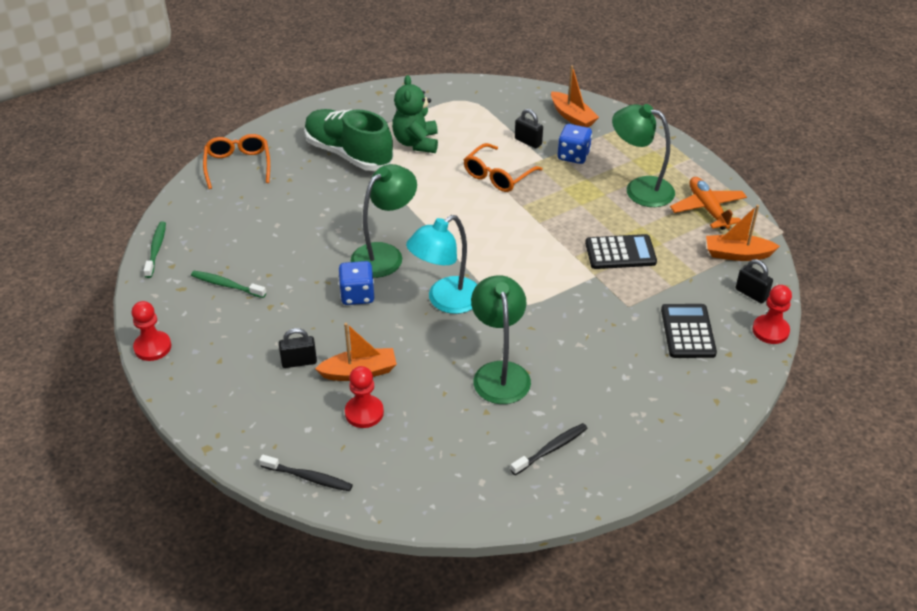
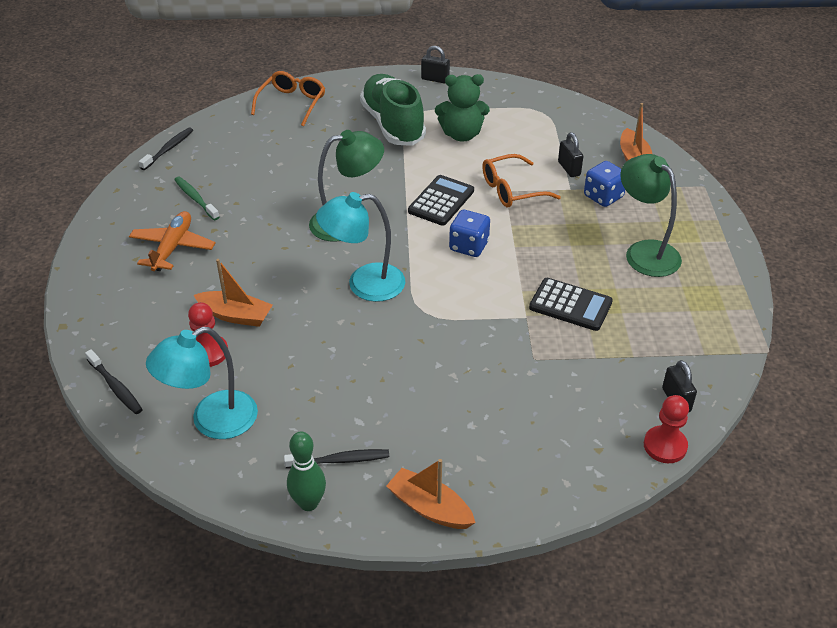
camera: 30 degrees right, 0 degrees up
(152, 347) = (96, 227): red pawn -> none
(156, 249) = (168, 149): green toothbrush -> black toothbrush
(299, 362) = (195, 286): black padlock -> black padlock (435, 79)
(357, 295) = (292, 248): blue dice -> blue dice (469, 246)
(416, 143) = (461, 135): green teddy bear -> green teddy bear turned 120 degrees counterclockwise
(420, 467) = (212, 421): none -> turquoise lamp
(499, 373) = (355, 369): green lamp -> none
(556, 493) = (308, 503): none -> green bowling pin
(688, 331) = (574, 409): black calculator -> black calculator (441, 201)
(707, 209) = (701, 297): orange plane -> orange plane (172, 247)
(737, 254) = (695, 354): orange boat -> orange boat (430, 508)

